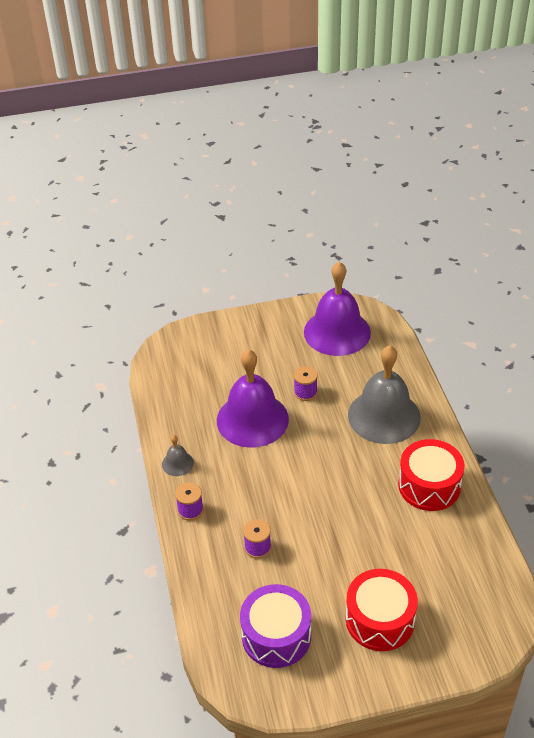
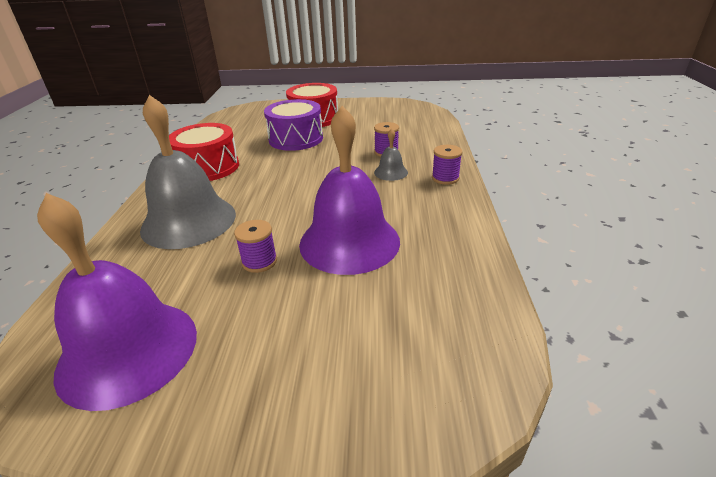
camera: 165 degrees left, 10 degrees down
(177, 463) = (457, 213): grey bell -> grey bell (391, 172)
(276, 636) = (389, 119): purple drum -> purple drum (296, 139)

